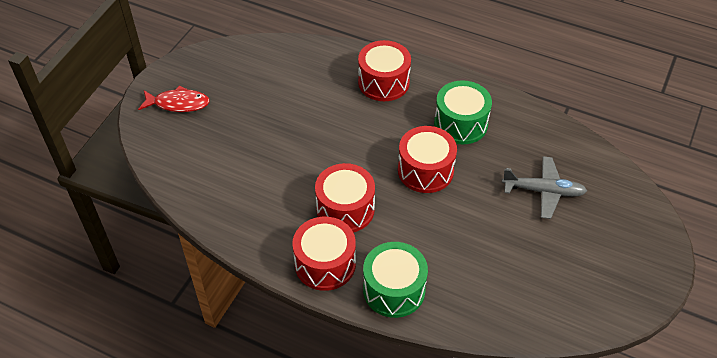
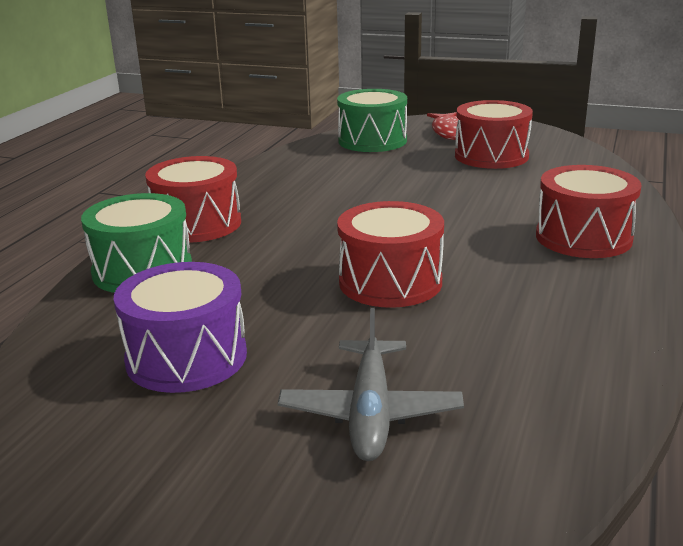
camera: 85 degrees right, 25 degrees down
(345, 209) = (295, 229): red drum -> red drum (491, 156)
(460, 124) = (524, 309): green drum -> green drum (372, 141)
(497, 260) = (186, 357): none -> purple drum

